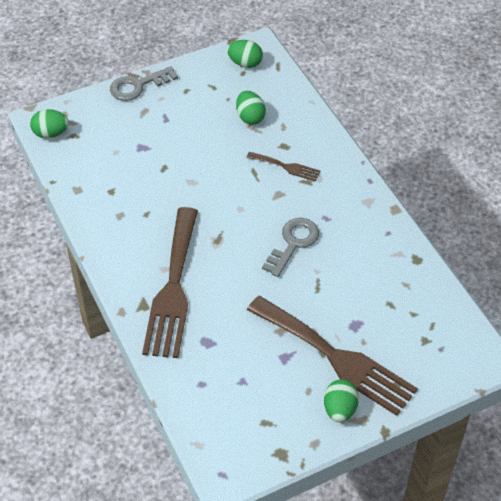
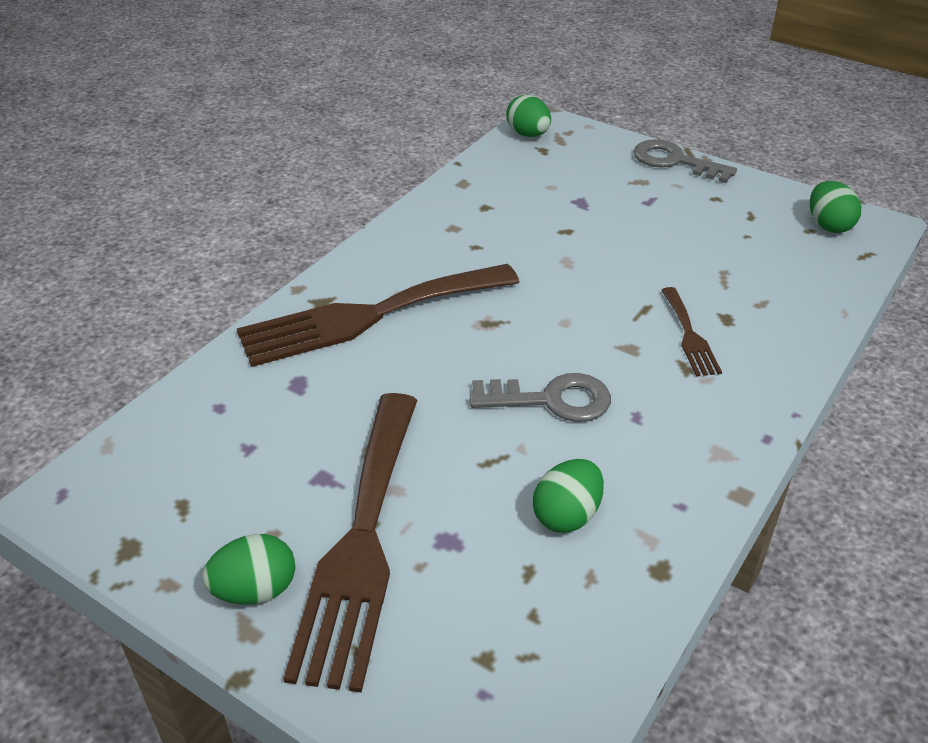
camera: 60 degrees right, 10 degrees down
(250, 117) = (739, 267): green egg -> green egg (566, 515)

